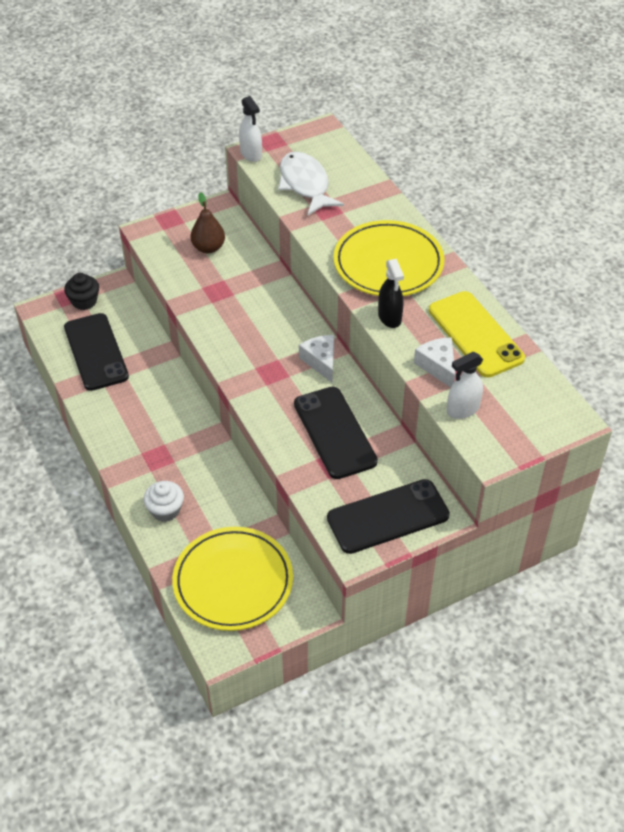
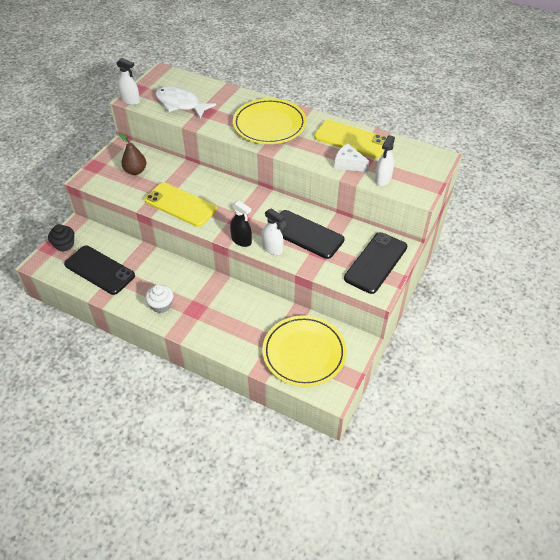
camera: 35 degrees left, 0 degrees up
(165, 510) = (227, 336): white cupcake -> white cupcake (161, 305)
(222, 317) = (180, 205): none -> yellow phone
(278, 429) = (272, 249): none -> white spray bottle
(321, 361) = (262, 201): white cheese -> none
(389, 317) = (298, 151): black spray bottle -> black spray bottle (241, 240)

